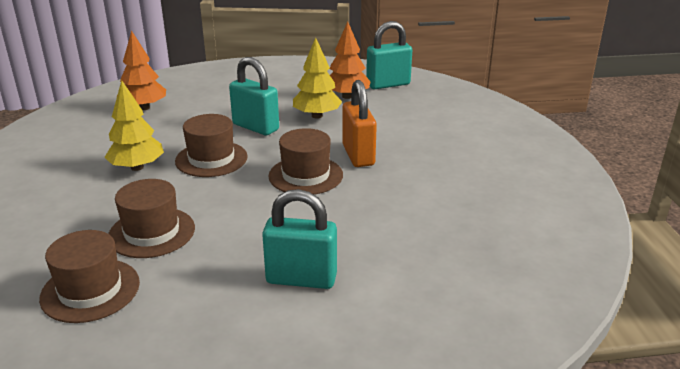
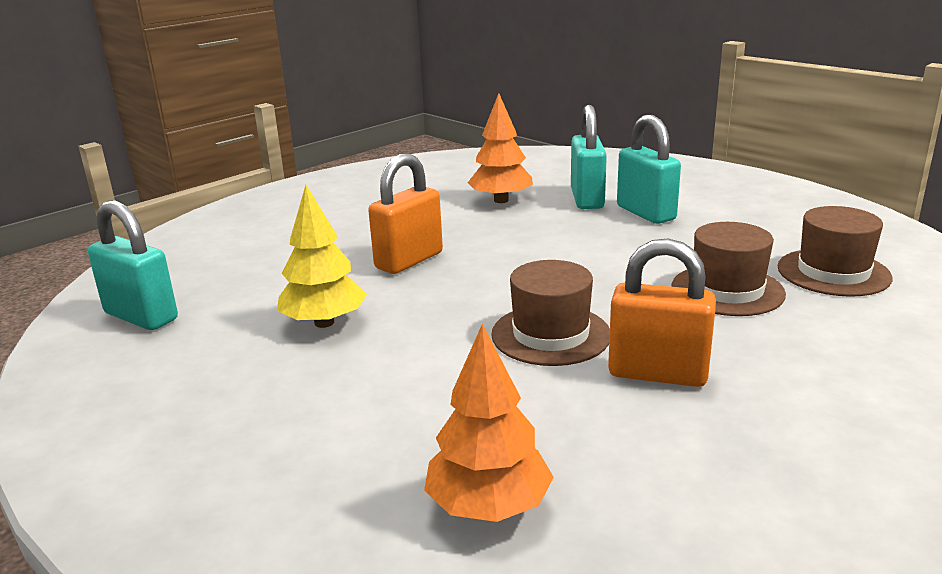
camera: 125 degrees left, 5 degrees down
(137, 167) = (657, 373): yellow tree -> orange padlock
(255, 127) = (418, 349): turquoise padlock -> turquoise padlock (587, 199)
(305, 175) = (496, 268): brown hat -> none
(347, 96) = (223, 329): orange tree -> orange tree (501, 200)

